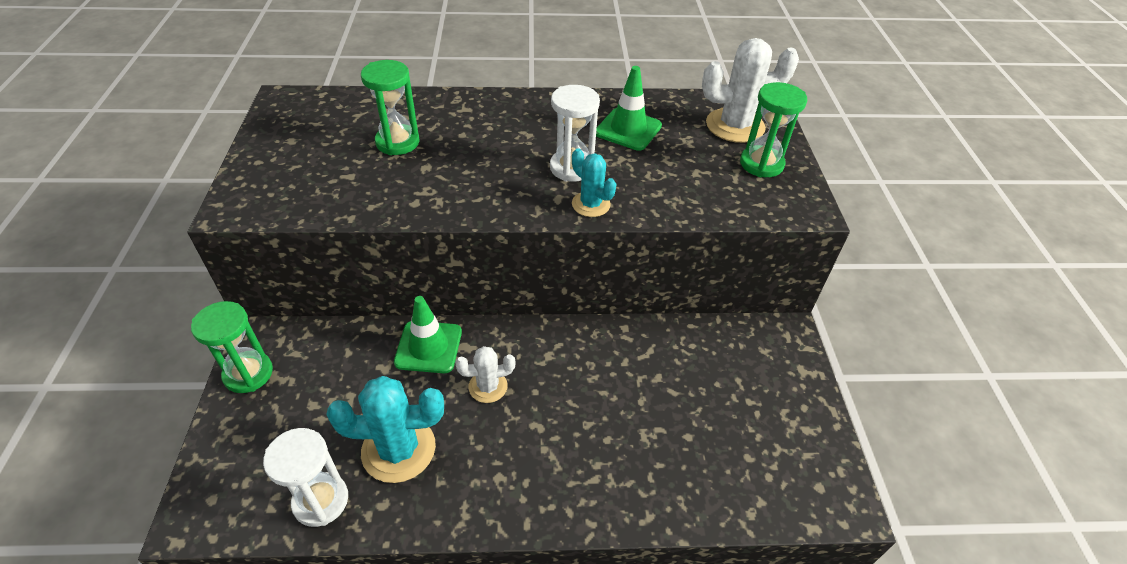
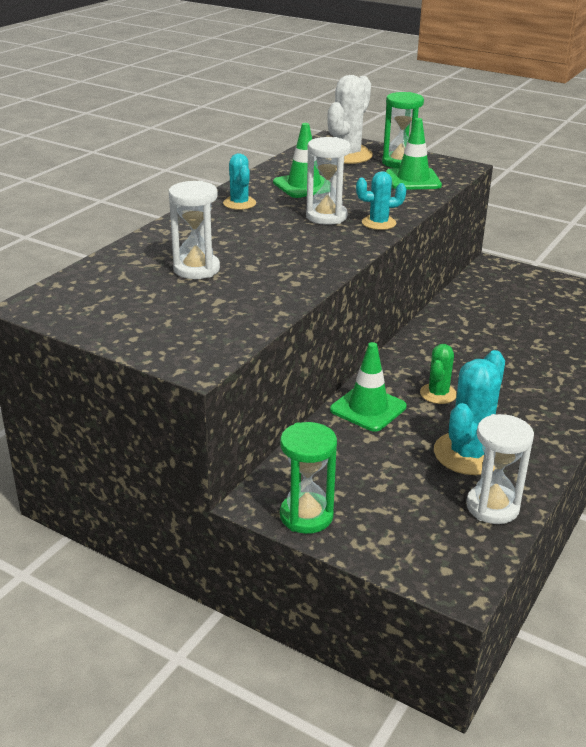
camera: 55 degrees left, 15 degrees down
(397, 142) = (196, 269): green hourglass -> white hourglass
(488, 386) = (438, 394): white cactus -> green cactus
(548, 112) = (239, 203): none -> turquoise cactus
(726, 188) = (413, 180): none -> green traffic cone

